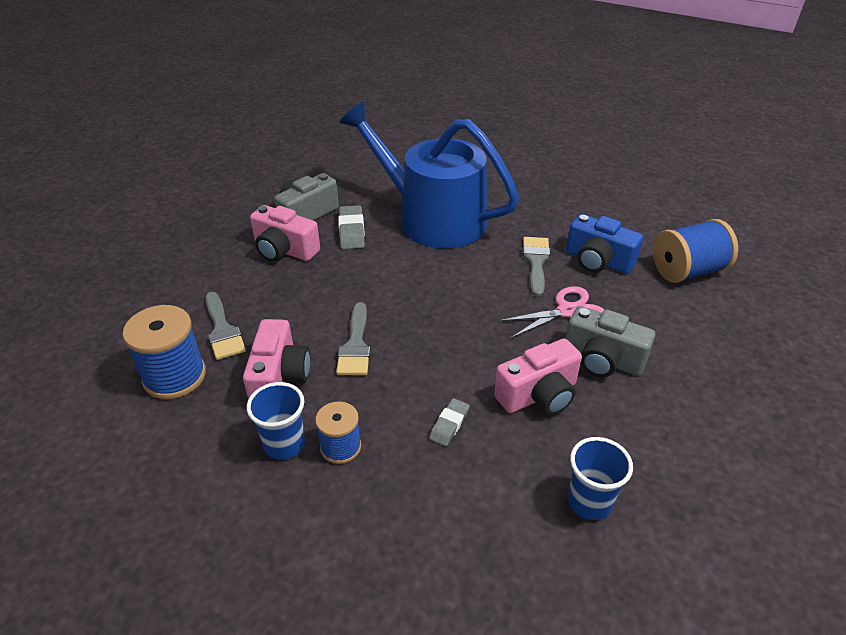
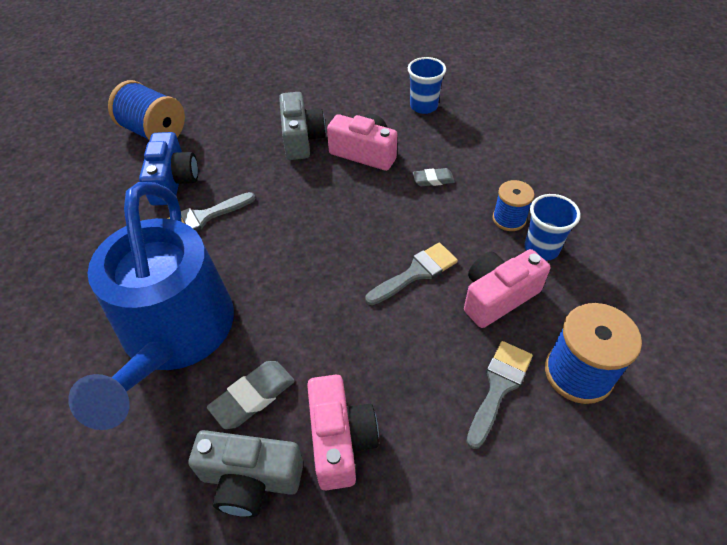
camera: 125 degrees left, 10 degrees up
(567, 311) = (260, 173): pink scissors -> none

